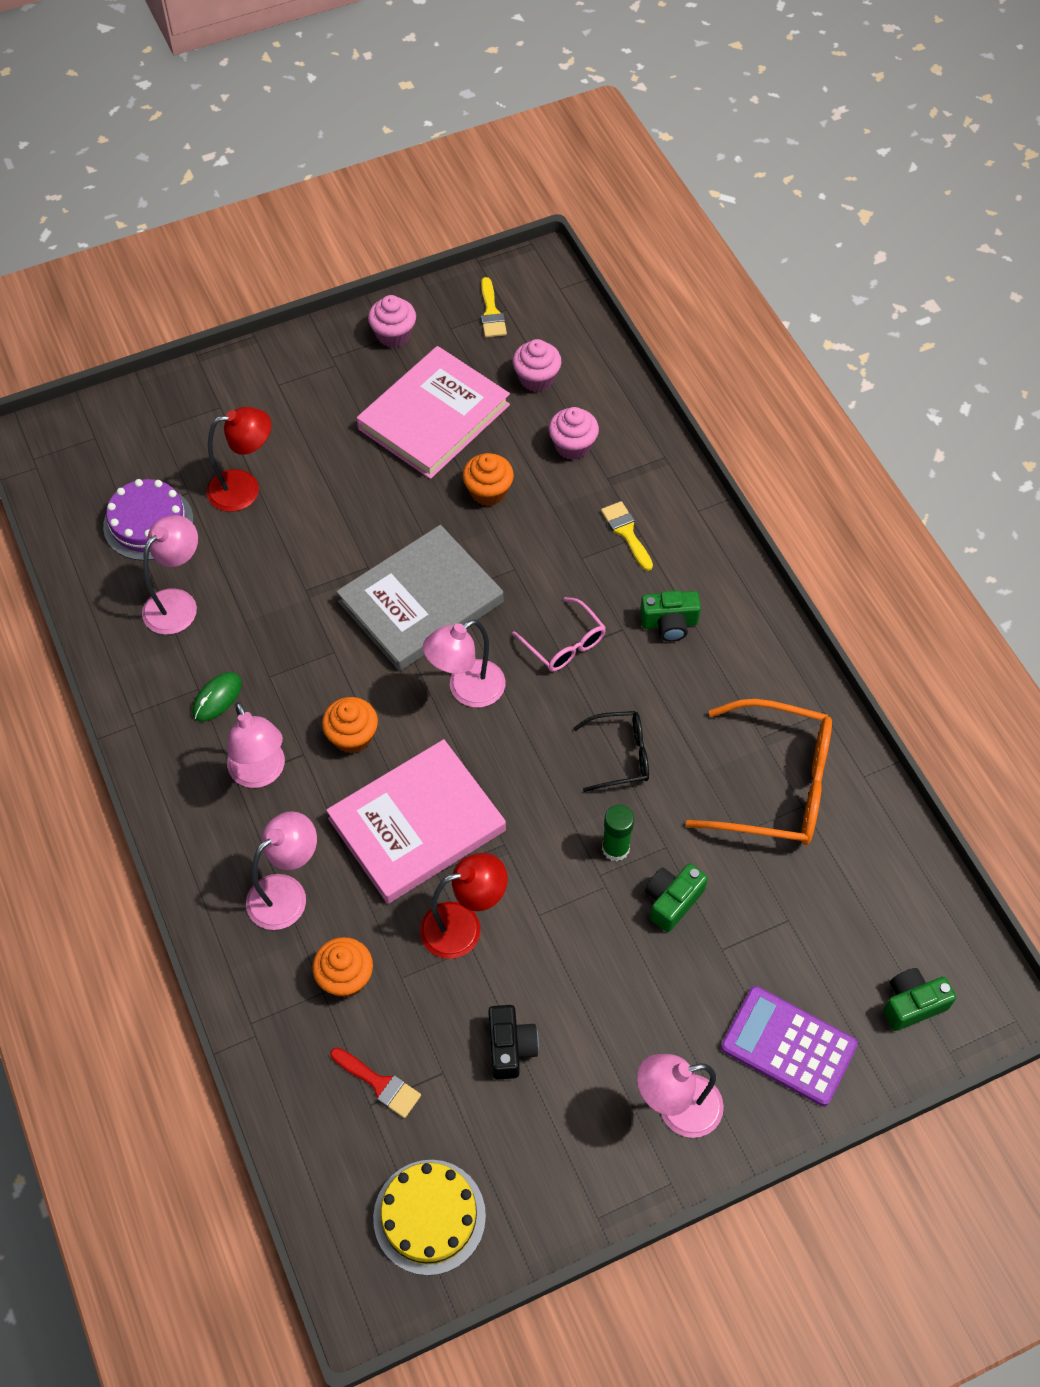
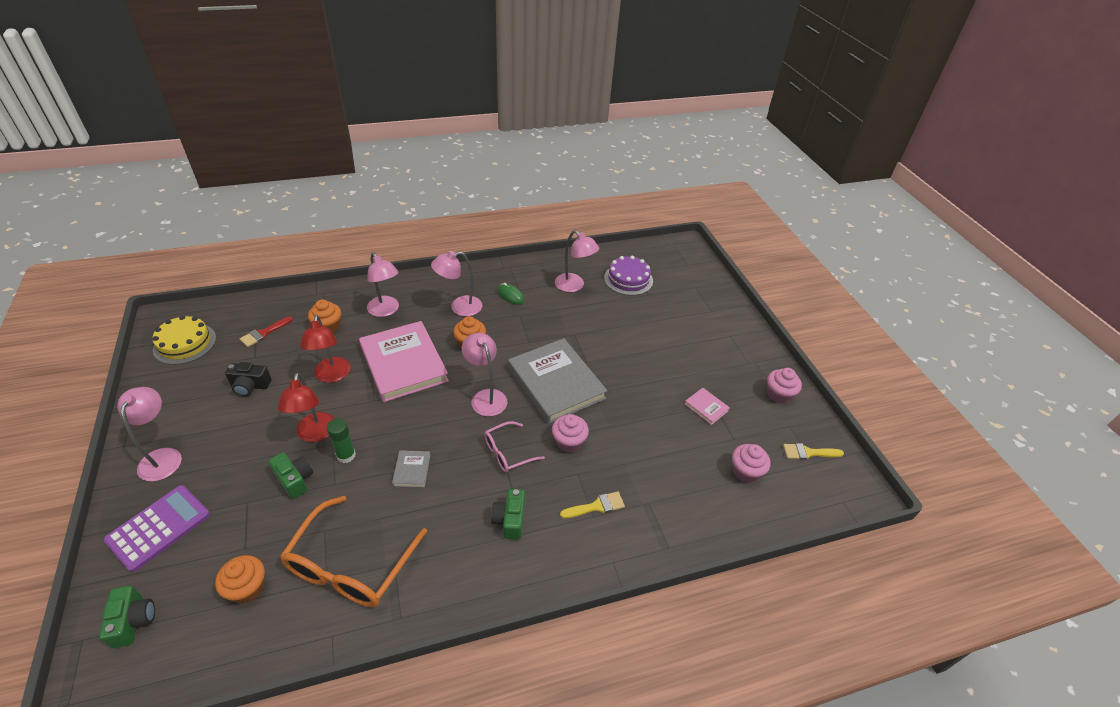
camera: 95 degrees right, 15 degrees down
(244, 488) = (650, 316): red lamp -> red lamp (315, 434)
(434, 417) = (706, 407): pink book -> pink book, size x0.41
(488, 491) = (640, 428): orange cupcake -> orange cupcake (247, 588)
(572, 446) = (680, 485): pink cupcake -> pink cupcake (569, 442)
(621, 755) = (412, 470): black glasses -> grey book

